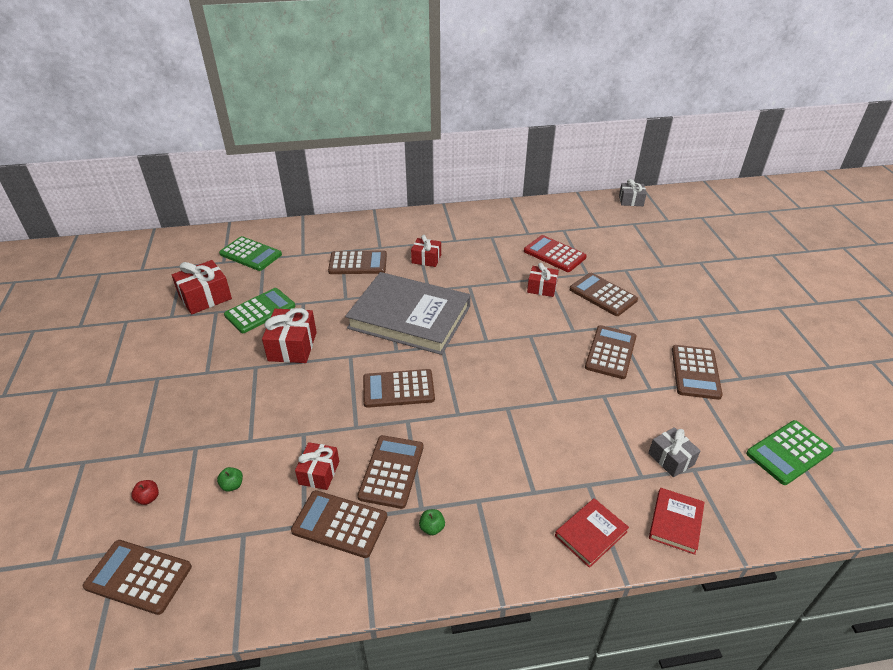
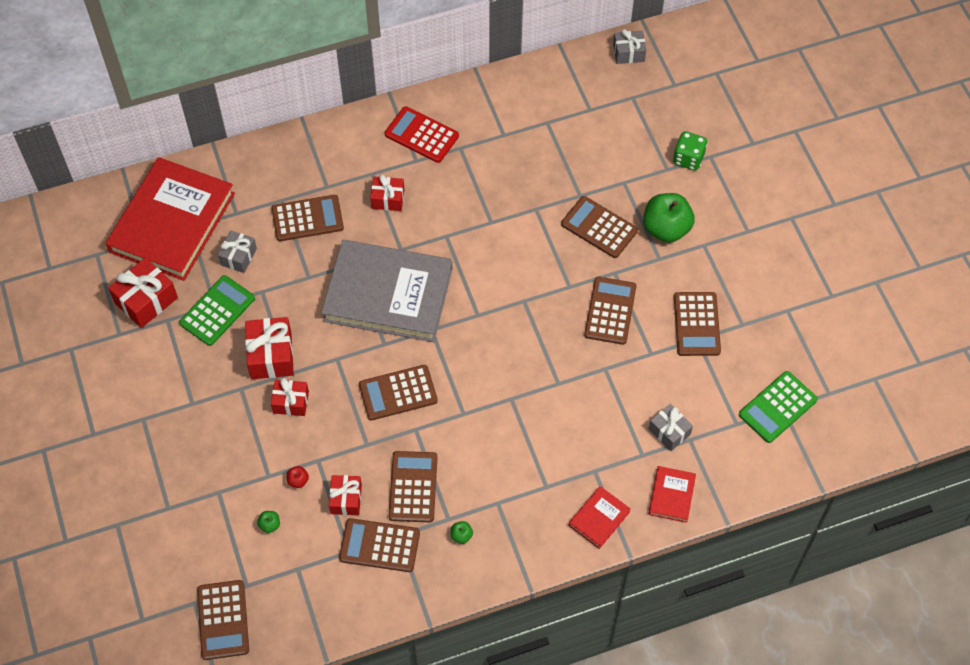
camera: 10 degrees left, 20 degrees up
(138, 577) = (223, 620): brown calculator -> brown calculator turned 105 degrees counterclockwise
(148, 498) = (198, 550): red apple -> red apple (298, 480)
(250, 254) = (172, 222): green calculator -> red book
(293, 279) = (238, 257): none -> grey gift
(542, 288) = (529, 227): red gift -> red gift (291, 402)
(554, 254) = (539, 168): red calculator -> red calculator (421, 135)
(663, 302) = (666, 229): none -> green apple
(681, 261) = (688, 159): none -> green dice

